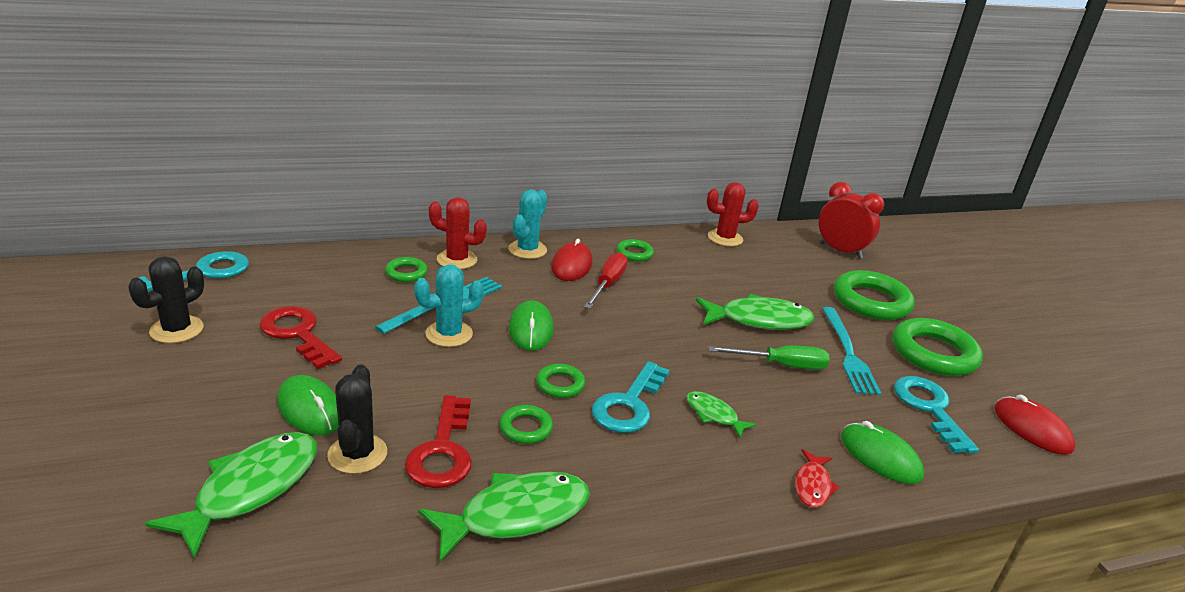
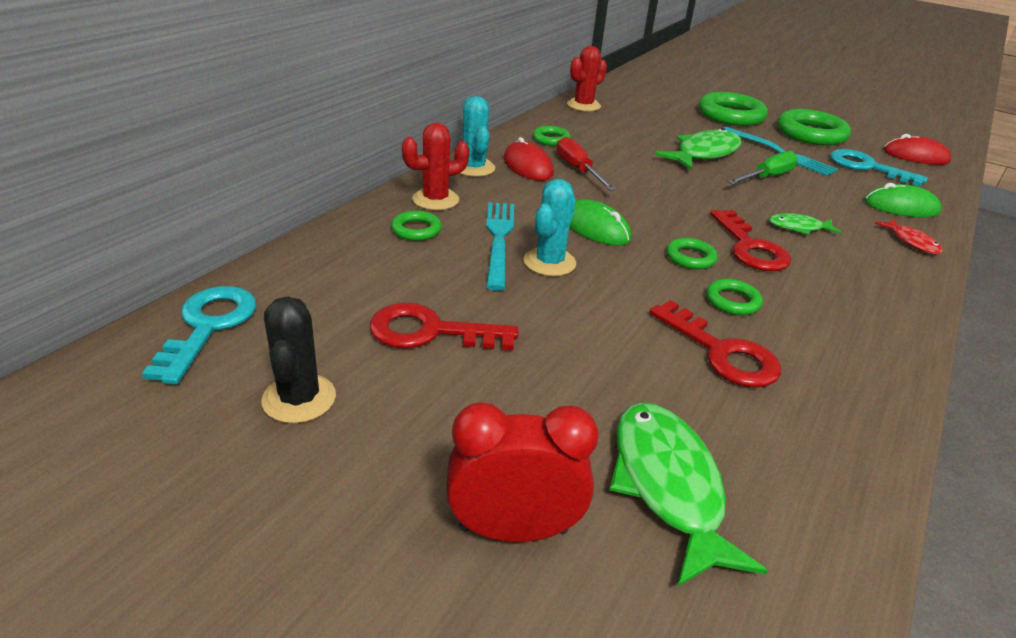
camera: 40 degrees left, 5 degrees up
(310, 409) = (573, 387): green mouse -> none
(357, 454) = (678, 396): black cactus -> none
(516, 515) = (844, 364): green fish -> none
(629, 405) = (750, 248): turquoise key -> red key
(840, 251) = (658, 89): red clock -> red clock (513, 529)

